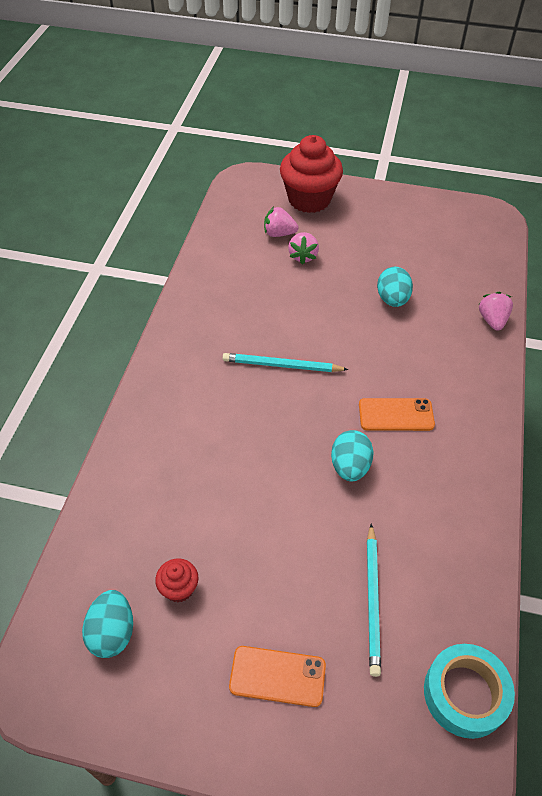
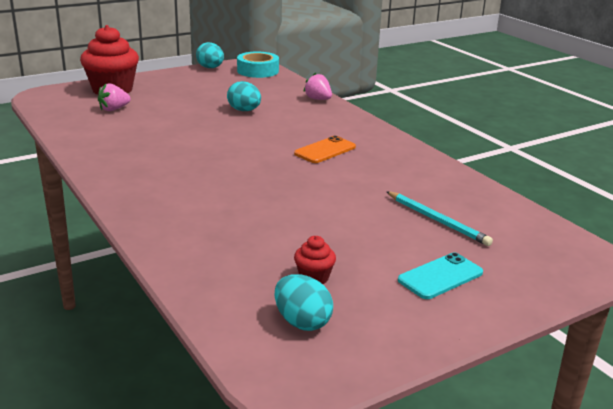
camera: 45 degrees left, 25 degrees down
(277, 676) = (440, 276): orange phone -> turquoise phone
(282, 365) = (216, 159): turquoise pencil -> none
(303, 256) = (150, 113): pink strawberry -> none
(350, 467) = (333, 179): turquoise egg -> turquoise egg (210, 68)
(465, 694) = (540, 227): turquoise tape -> turquoise tape (258, 71)

